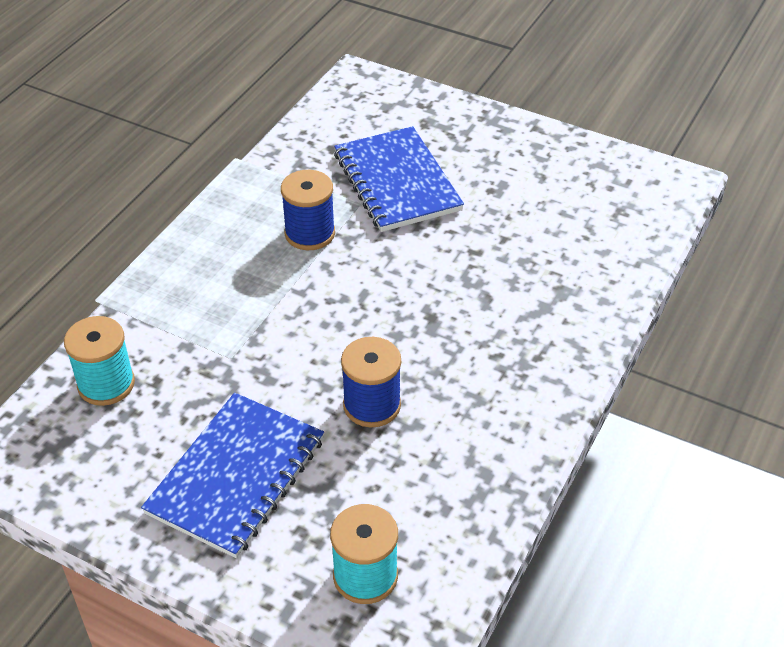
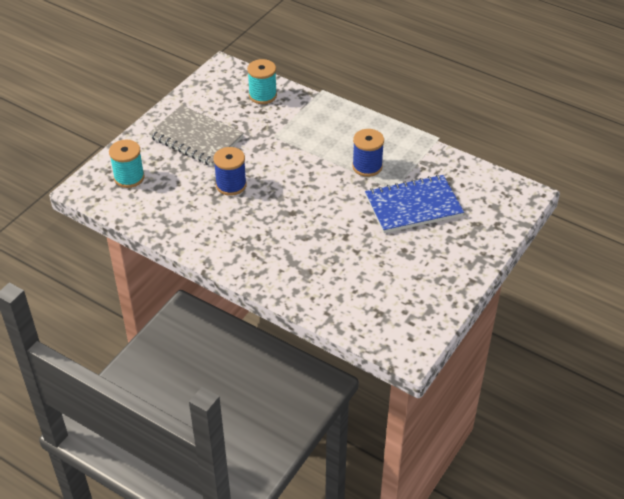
camera: 95 degrees right, 0 degrees up
(236, 476) = (196, 138): blue notebook -> grey notebook

